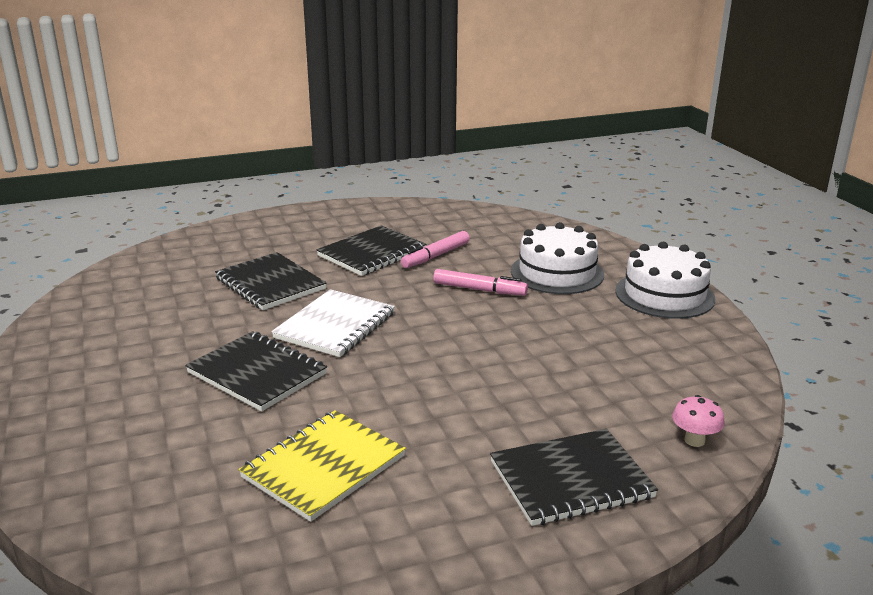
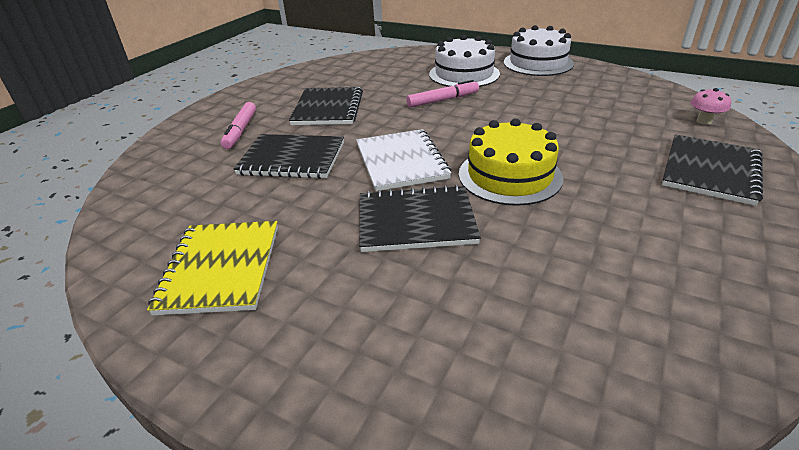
camera: 40 degrees left, 10 degrees up
(324, 467) = (595, 251): yellow notebook -> yellow notebook (221, 268)
(389, 381) = (509, 176): none -> yellow cake
(436, 256) = (375, 93): pink marker -> pink marker (241, 131)

